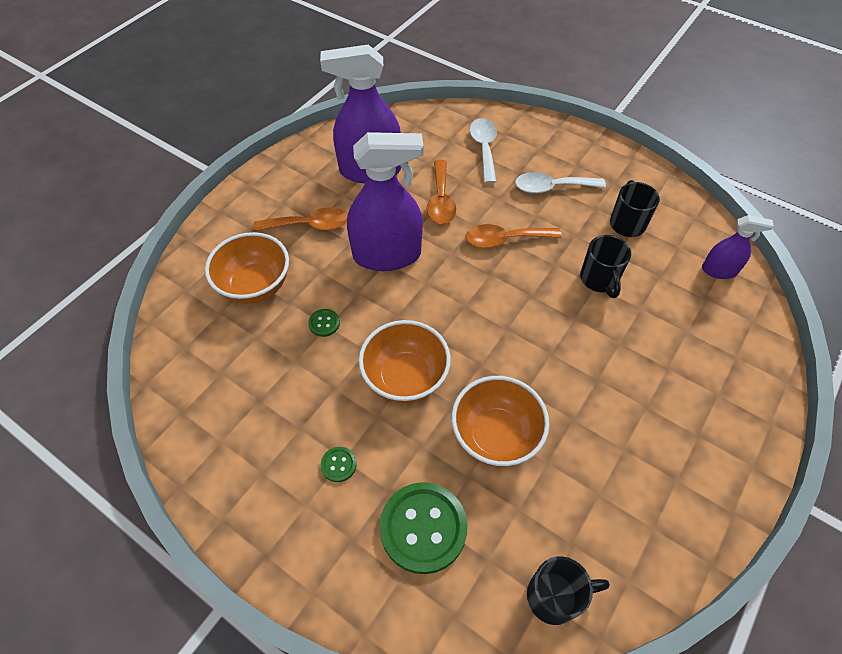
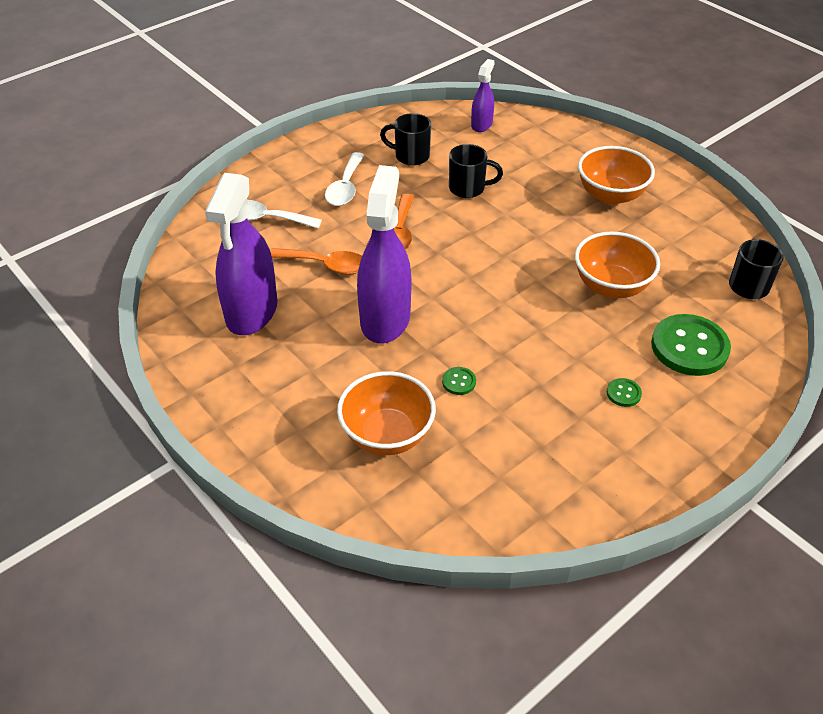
camera: 75 degrees left, 10 degrees down
(309, 225) = (314, 376): orange spoon -> none
(405, 377) = (540, 332): orange bowl -> orange bowl (610, 195)

